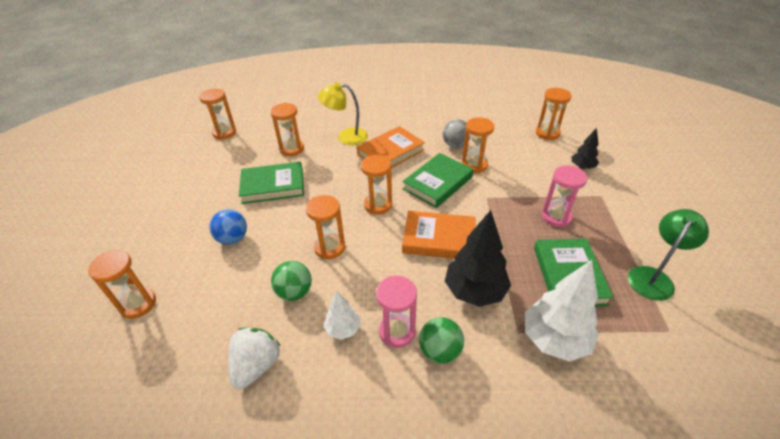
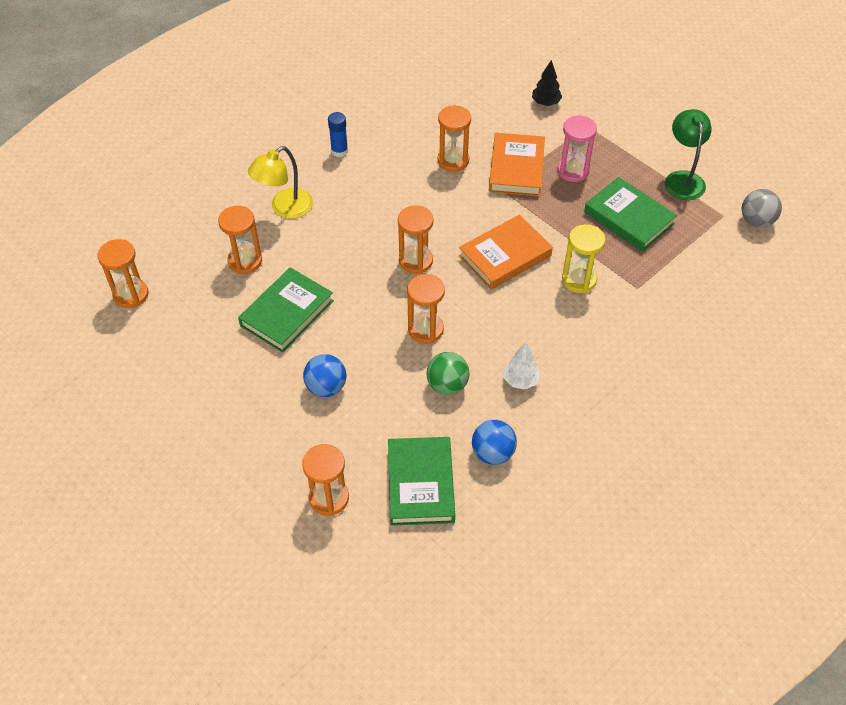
camera: 45 degrees left, 10 degrees up
(256, 365) = (493, 453): white strawberry -> blue ball
(390, 152) = (356, 197): orange book -> orange book (516, 168)
(397, 331) = (559, 351): pink hourglass -> none
(412, 126) = (339, 151): none -> blue glue stick
(438, 183) = (442, 202): green book -> green book (421, 484)
(440, 351) = (603, 341): green ball -> none
(455, 145) = (410, 148): grey ball -> grey ball (756, 221)
(474, 291) = (579, 280): black tree -> yellow hourglass
(547, 133) = (480, 80): orange hourglass -> none
(554, 339) = (664, 275): white tree -> none

